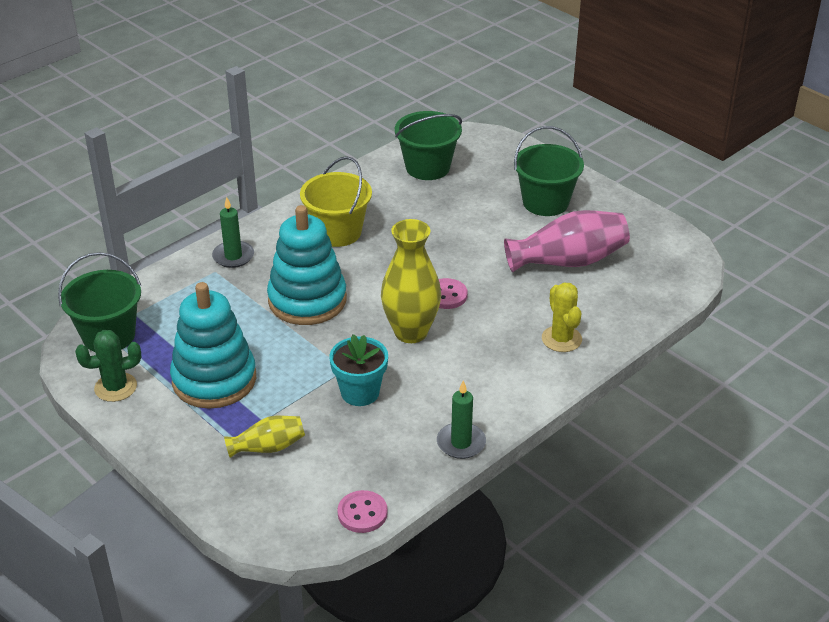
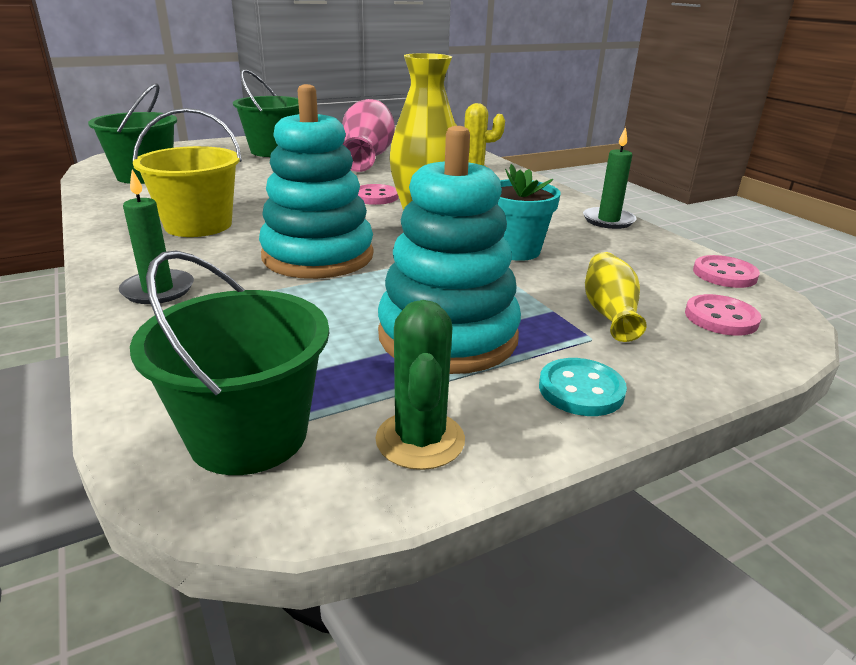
camera: 75 degrees left, 10 degrees down
(171, 438) = (581, 390): none -> turquoise button
(280, 504) = (721, 318): none -> pink button

